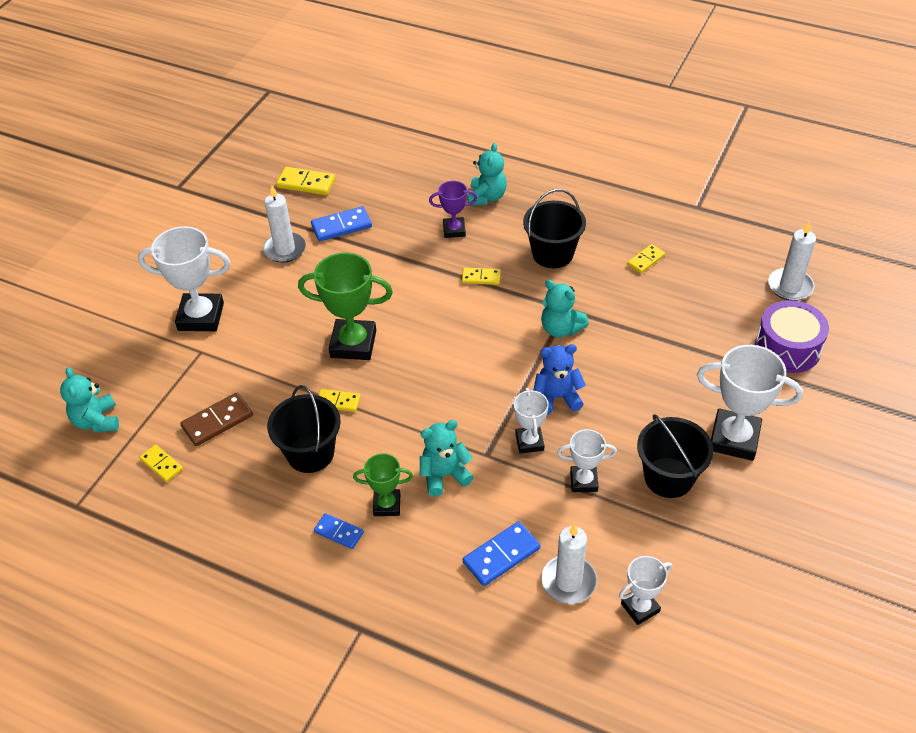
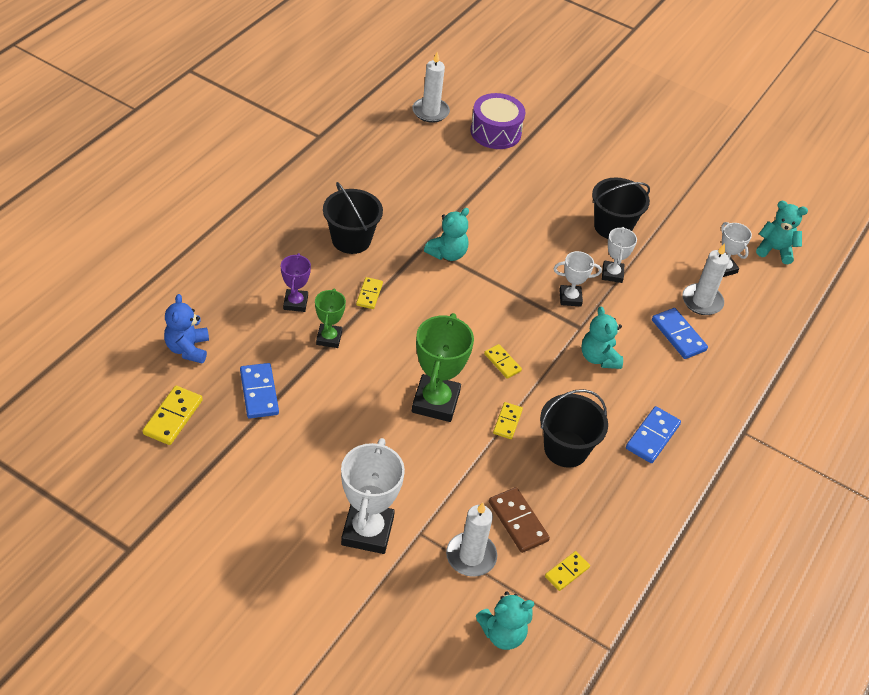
camera: 90 degrees left, 0 degrees up
(285, 249) = (281, 446): white candle -> white candle (471, 556)
(338, 532) = (652, 436): blue domino -> blue domino, size x1.56
(387, 505) = (626, 400): green trophy -> green trophy (329, 338)
(486, 197) = (254, 270): turquoise teddy bear -> turquoise teddy bear (775, 250)
(557, 398) = (525, 272): blue teddy bear -> blue teddy bear (188, 349)
(646, 260) = (377, 183): yellow domino -> yellow domino (502, 362)
(734, 439) = (580, 183): white trophy -> none

